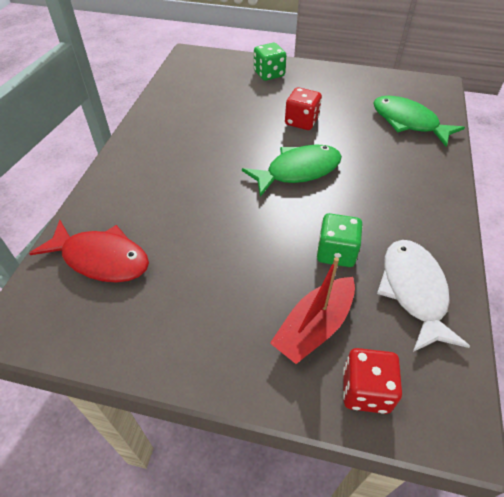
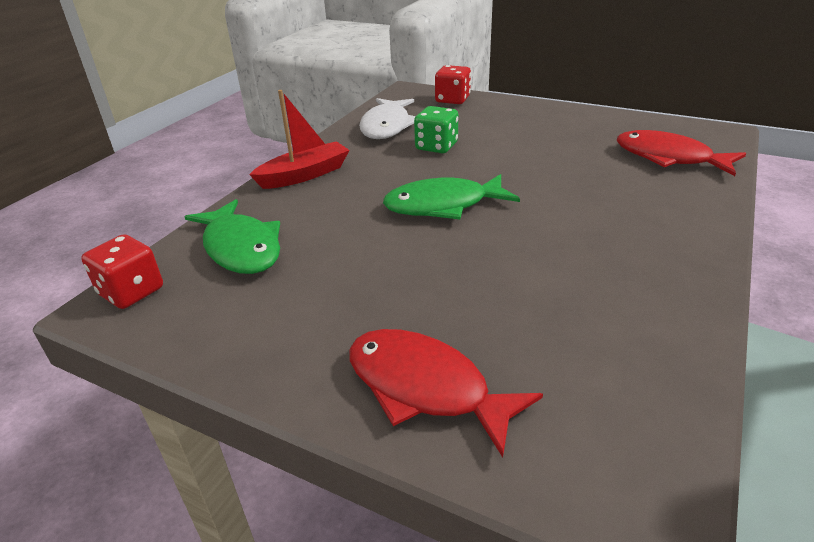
camera: 165 degrees left, 15 degrees down
(269, 74) = (425, 388): green dice -> red fish
(301, 121) = (406, 267): red dice -> red dice (131, 292)
(314, 327) = (475, 118): red boat -> red boat (304, 175)

